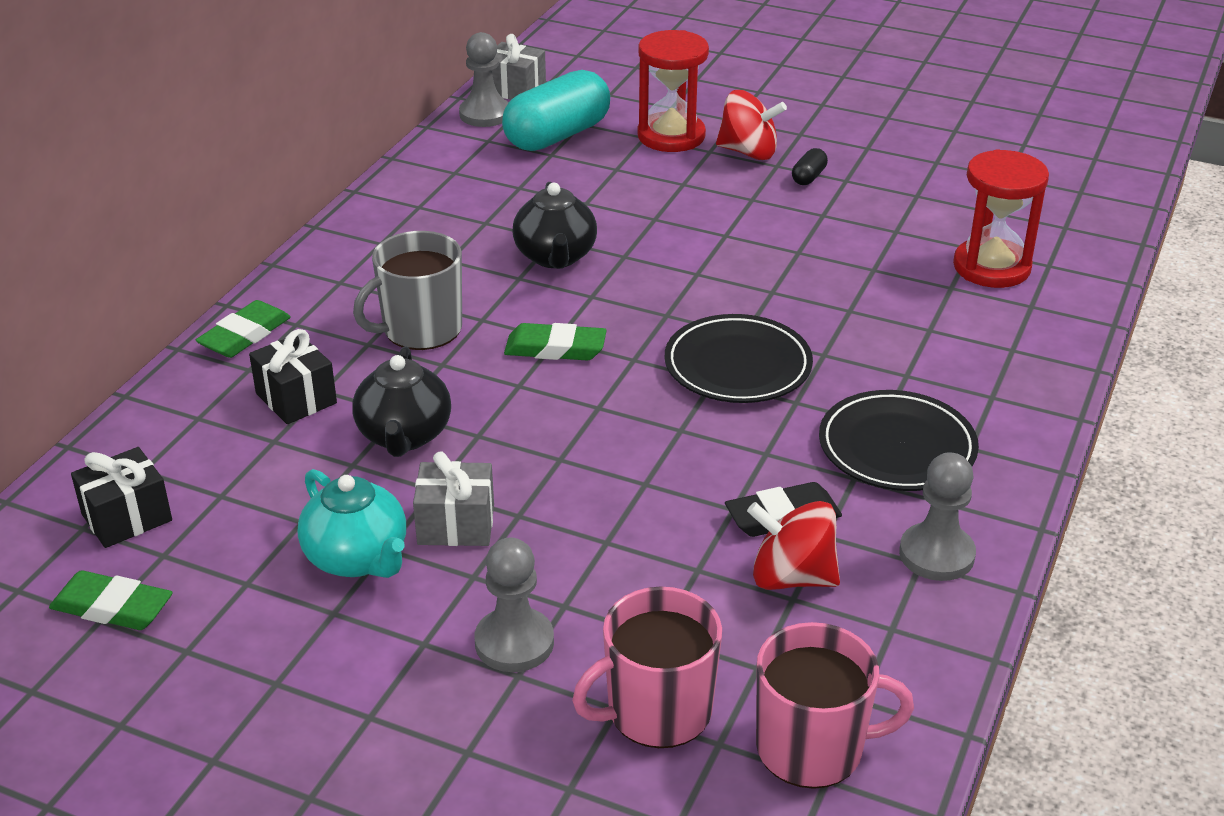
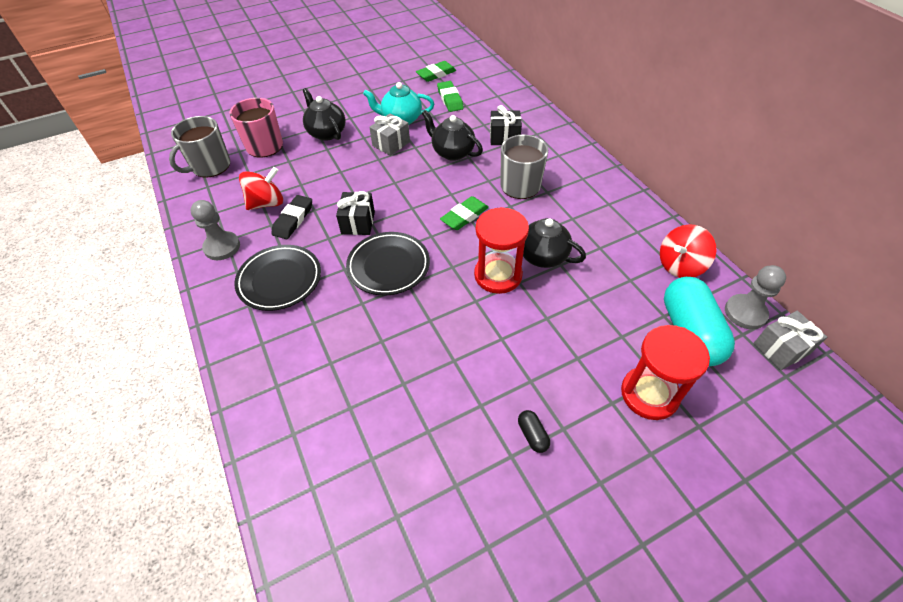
camera: 130 degrees right, 15 degrees up
(127, 517) = (475, 86): black gift -> black gift (358, 223)
(245, 335) = (562, 140): green eraser -> green eraser (450, 99)
(514, 642) = (326, 133): grey pawn -> black teapot
(748, 152) = (594, 424): red spinning top -> red spinning top (680, 265)
(813, 748) = (210, 166): pink mug -> grey mug
(991, 267) = (343, 449): red hourglass -> red hourglass (498, 275)

